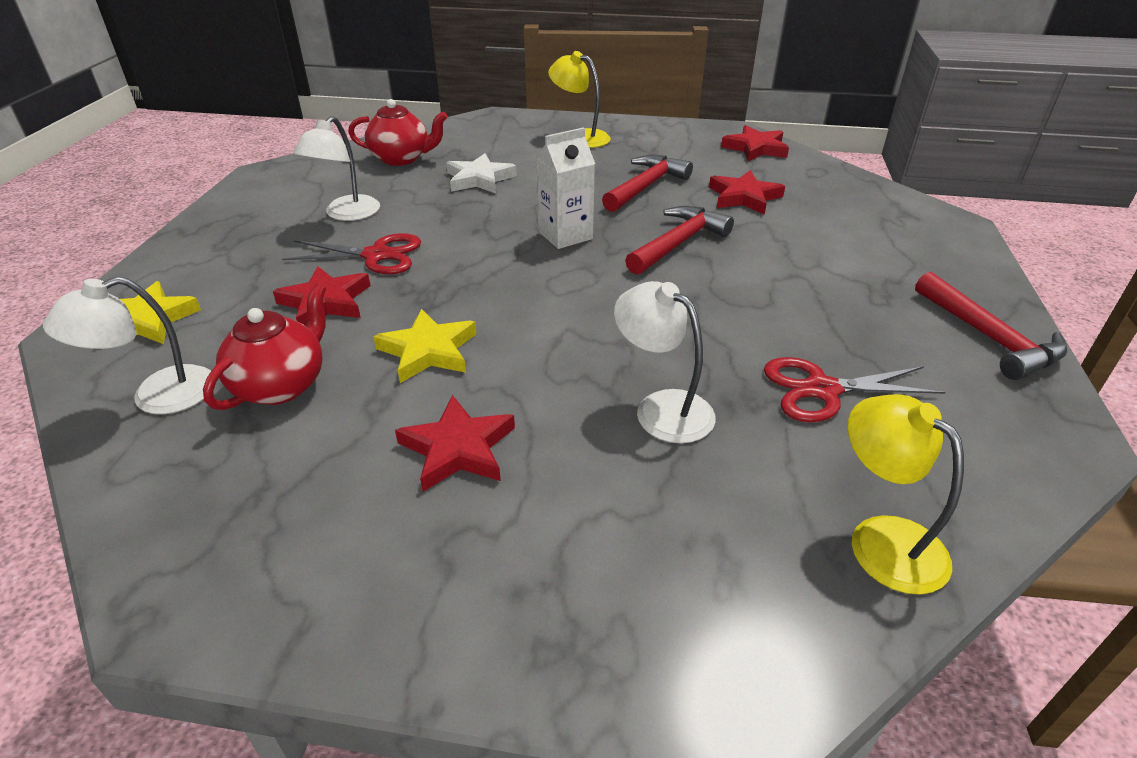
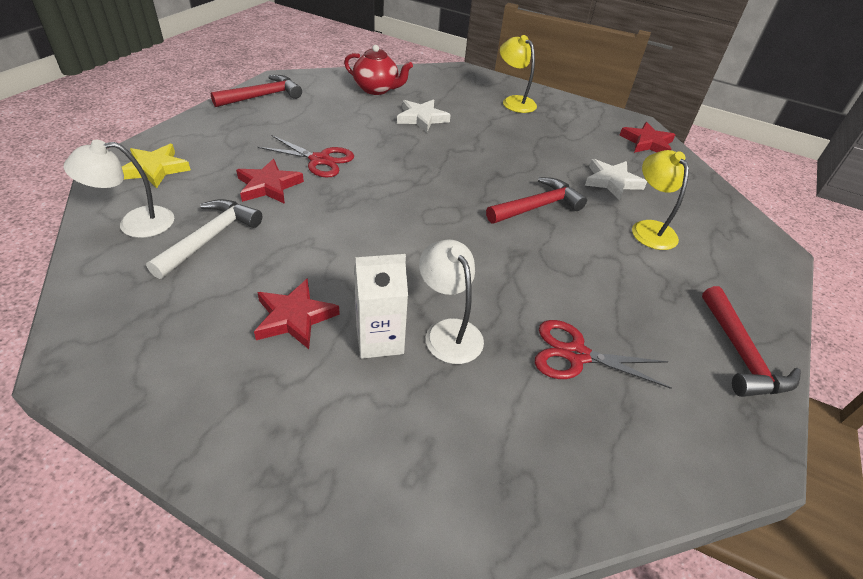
camera: 15 degrees right, 5 degrees up
(282, 385) = (210, 238): red teapot -> white hammer
(346, 214) = (317, 123): white lamp -> none
(428, 351) = (315, 240): yellow star -> none
(565, 235) = (457, 178): white carton -> white carton (379, 340)
(646, 186) = (540, 154): red hammer -> red hammer (263, 96)
(744, 197) = (612, 182): red star -> white star
(882, 539) = (549, 484): yellow lamp -> yellow lamp (649, 229)

